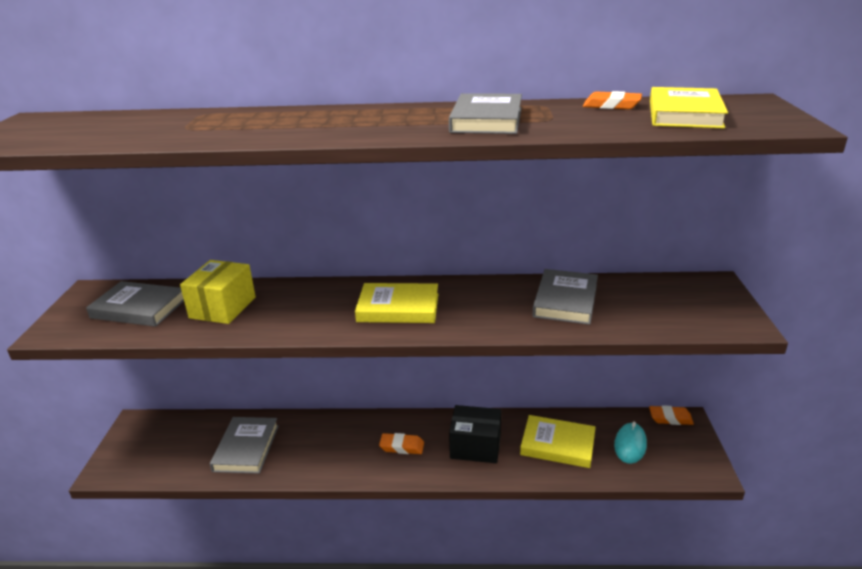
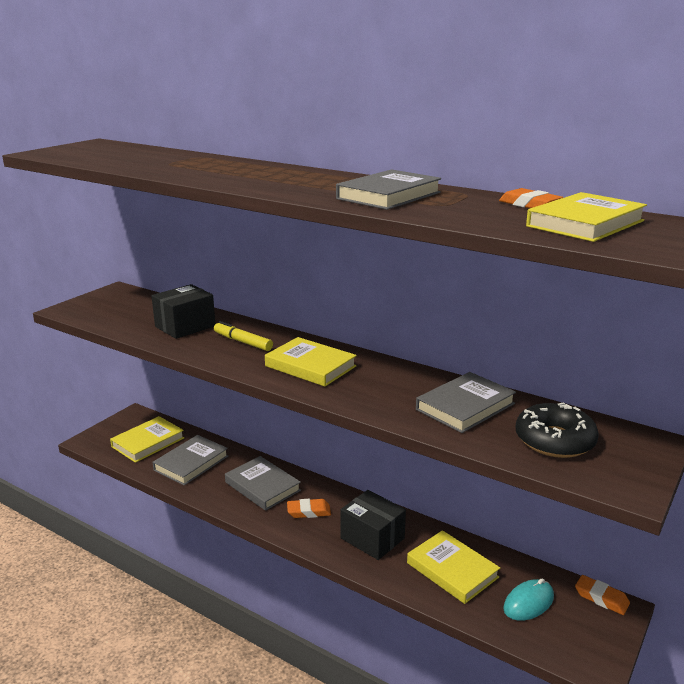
camera: 30 degrees right, 5 degrees down
(139, 308) = (132, 310): grey book -> grey book (262, 486)
(178, 445) = (148, 442): none -> yellow book
(223, 307) = (185, 326): yellow box -> black box
(304, 305) = (243, 342): none -> yellow marker
(402, 446) = (309, 511): orange eraser -> orange eraser turned 45 degrees counterclockwise
(657, 306) = (554, 440): none -> black donut

